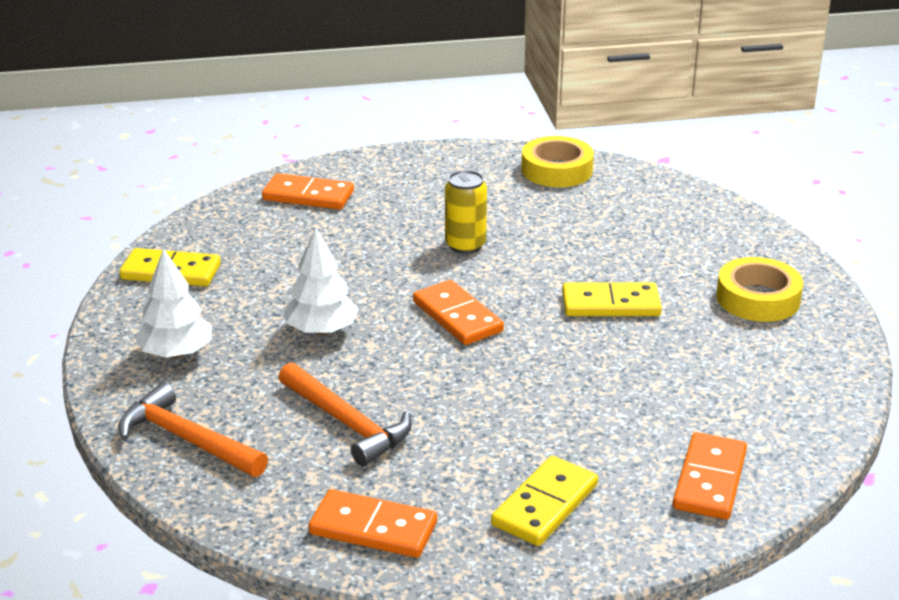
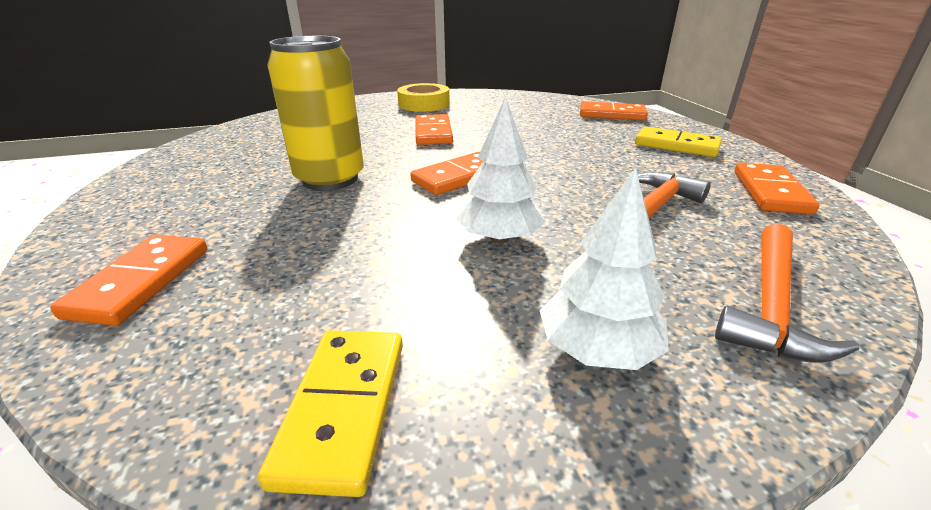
camera: 95 degrees left, 0 degrees up
(465, 245) = (330, 179): yellow can -> yellow can, size x1.69
(557, 170) = (204, 150): yellow tape -> none
(610, 304) = (433, 133): yellow domino -> orange domino

